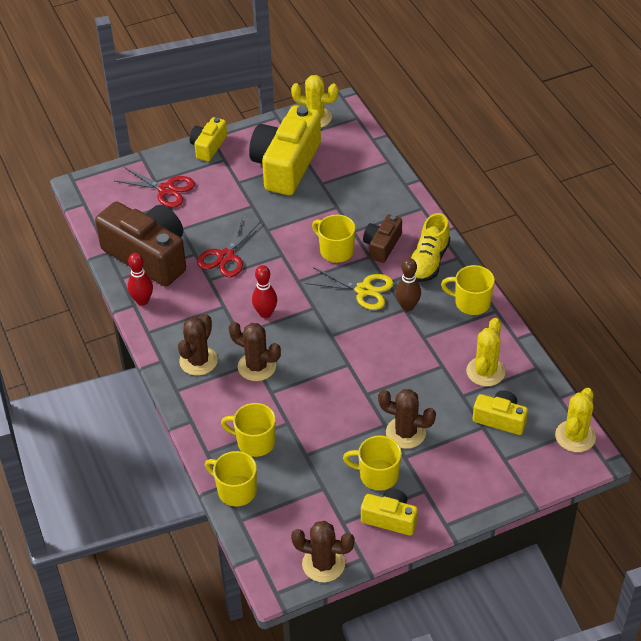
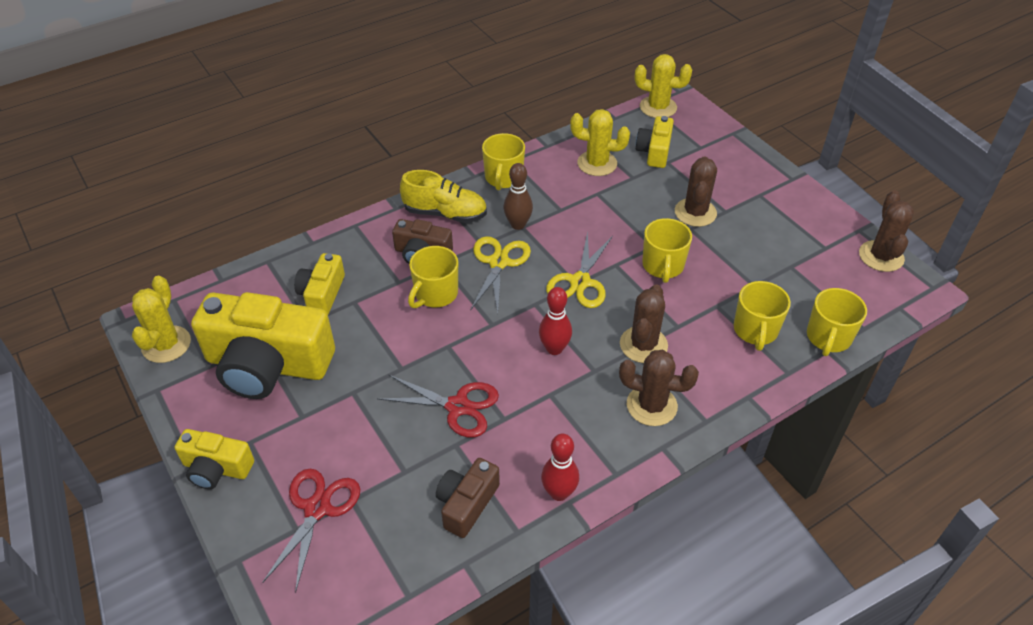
camera: 100 degrees left, 0 degrees up
(148, 256) = (467, 504): brown camera -> brown camera, size x0.51
(332, 338) = (580, 282): none -> yellow scissors
(377, 475) = (757, 228): yellow mug -> yellow mug (663, 266)
(390, 519) = (804, 215): yellow camera -> yellow camera (322, 294)

